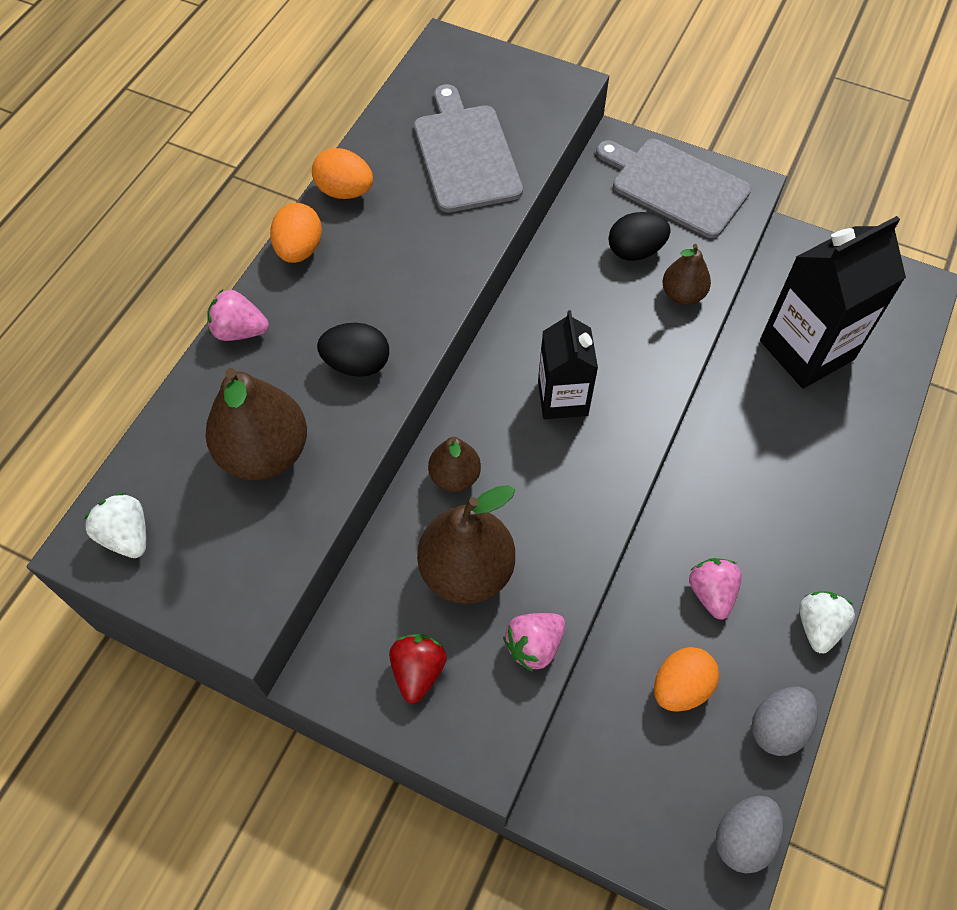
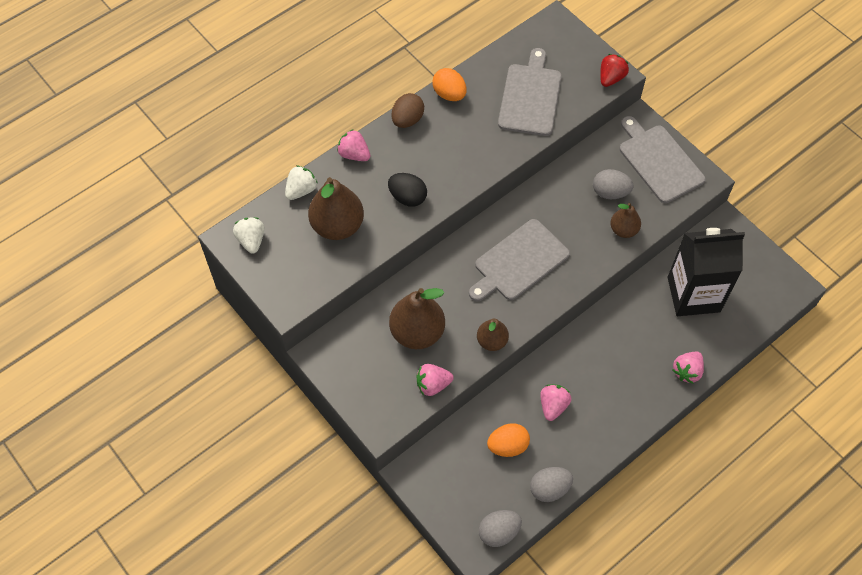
camera: 25 degrees right, 0 degrees up
(299, 249) = (407, 120): orange egg -> brown egg
(418, 671) = (367, 371): red strawberry -> red strawberry (611, 78)
(454, 476) = (436, 281): brown pear -> brown pear (492, 341)
(562, 398) = (519, 262): black carton -> grey cutting board
(635, 251) = (610, 192): black egg -> grey egg
(818, 626) = (604, 449): white strawberry -> white strawberry (301, 190)
(861, 460) = (687, 371): none -> pink strawberry

